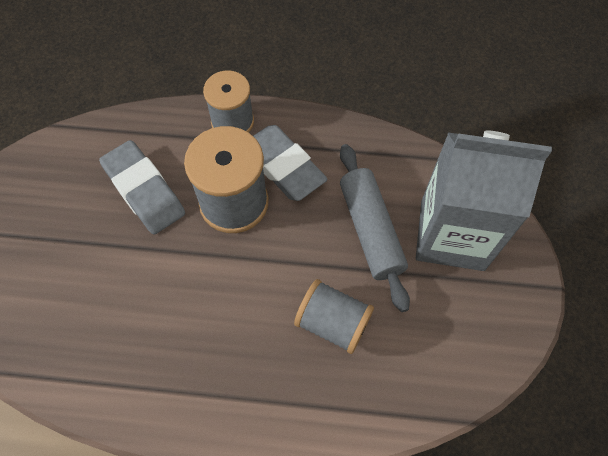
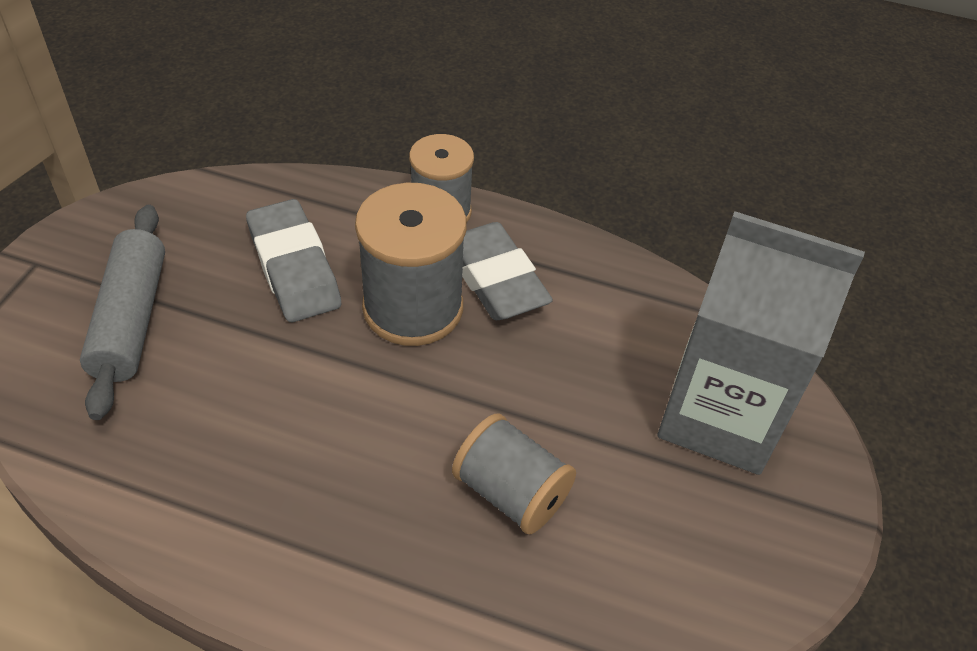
camera: 10 degrees right, 15 degrees down
(371, 230) = (600, 384): grey rolling pin -> grey rolling pin (131, 319)

